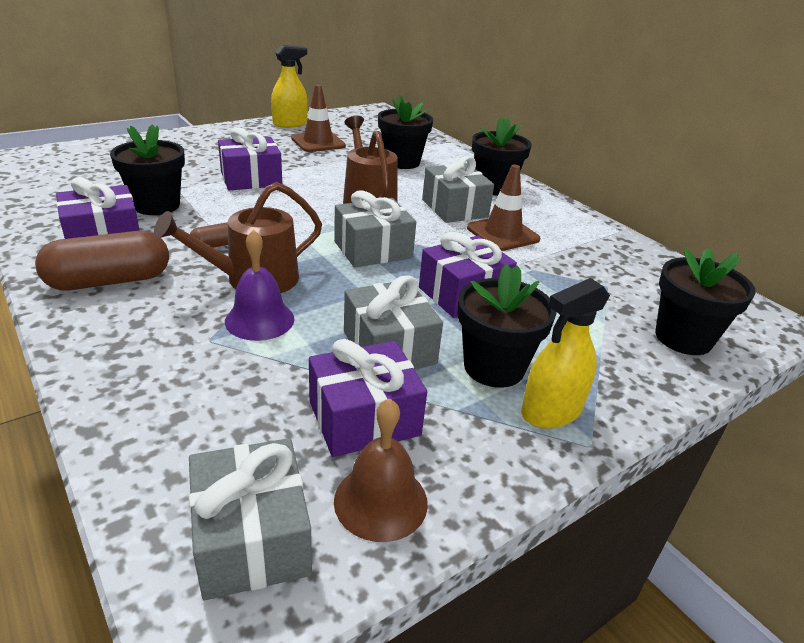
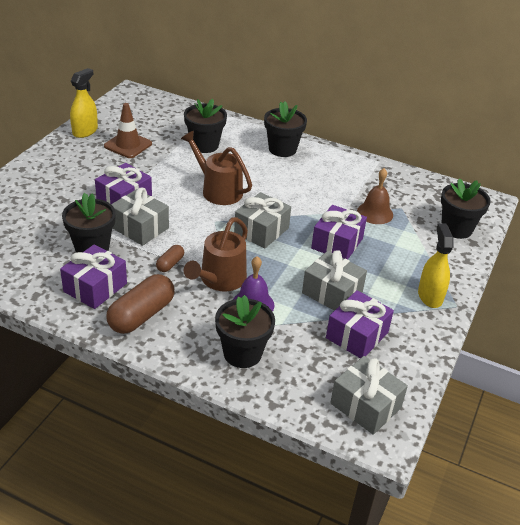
camera: 30 degrees left, 5 degrees up
(381, 501) = (398, 368): brown bell -> brown bell (375, 213)
(454, 208) = (276, 177): grey gift -> grey gift (140, 228)
(494, 367) = (388, 283): black flower pot -> black flower pot (242, 353)
(503, 234) = (320, 189): brown traffic cone -> none
(551, 411) = (430, 296): yellow spray bottle -> yellow spray bottle turned 150 degrees clockwise

